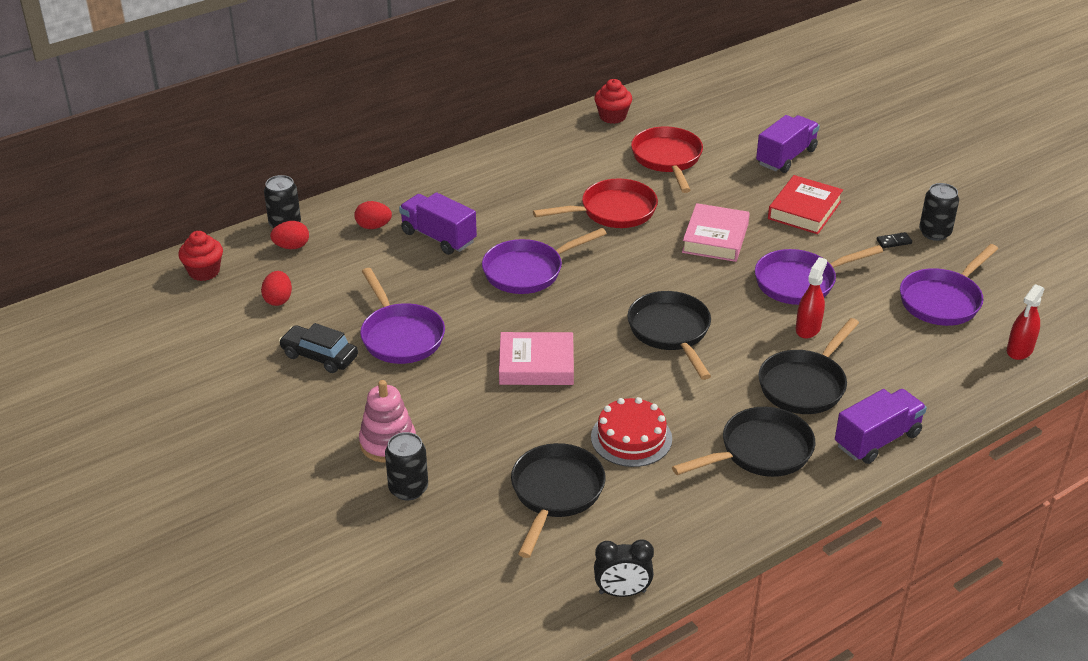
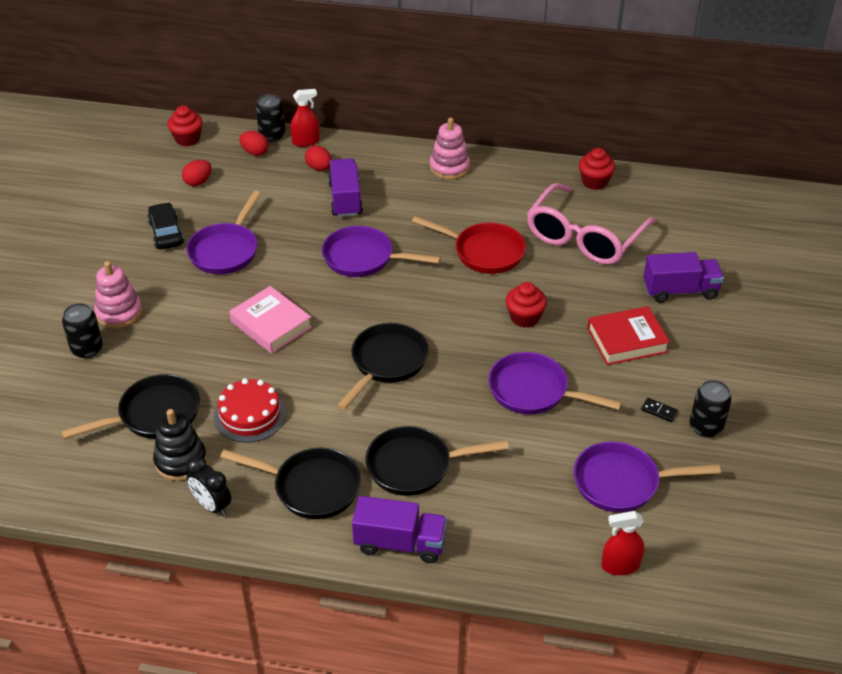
camera: 45 degrees right, 5 degrees up
(485, 166) = (449, 167): none -> pink stacking toy
(622, 592) = (92, 506): black clock -> black clock (212, 505)
(635, 508) = (181, 461): none -> black stacking toy
(667, 159) = (584, 237): red pan -> pink glasses
(715, 238) = (524, 318): pink book -> red cupcake
(808, 328) = (483, 428): red spray bottle -> red spray bottle (306, 141)

